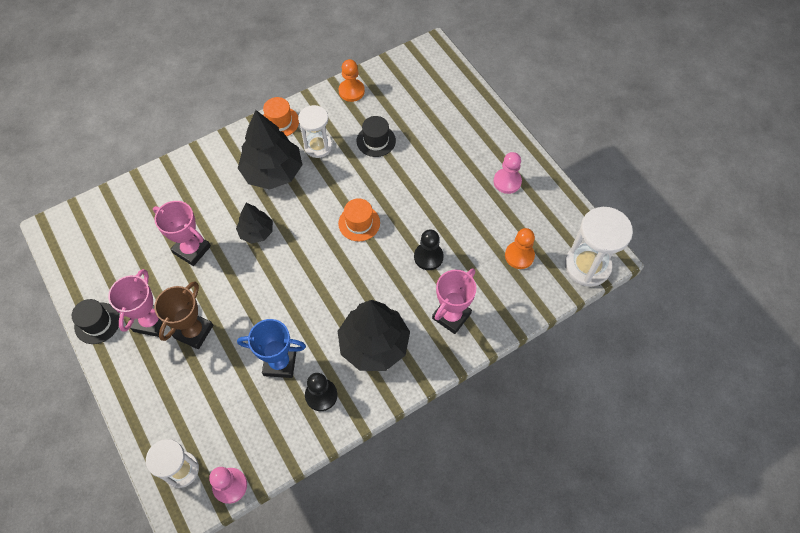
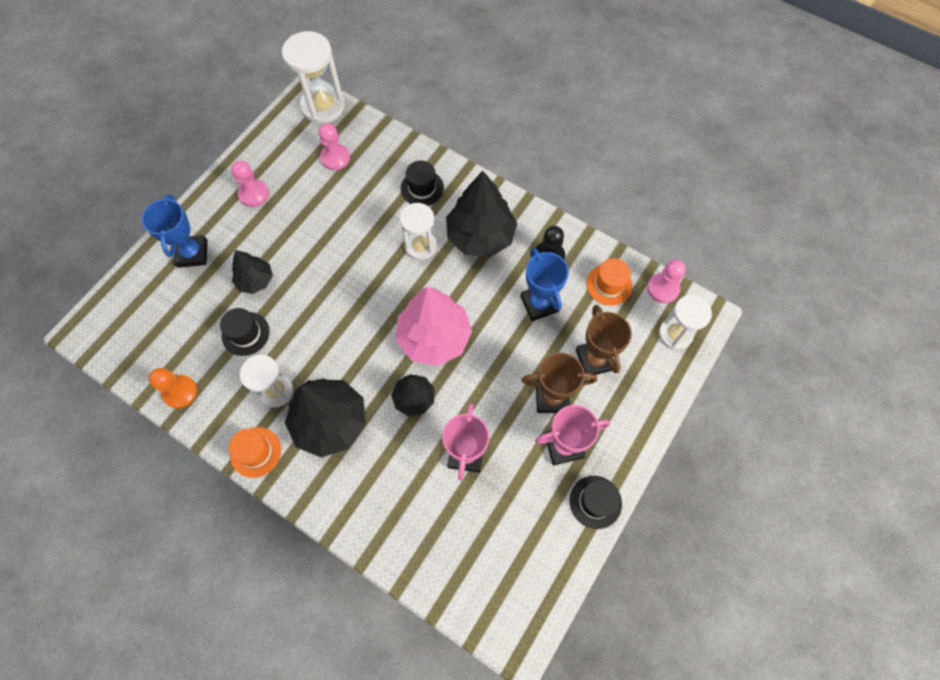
camera: 115 degrees left, 5 degrees up
(203, 383) = (594, 360): none -> brown trophy
(298, 266) = (434, 337): none -> pink tree
(359, 223) = (359, 304): orange hat -> orange hat (609, 285)
(389, 290) = (420, 246): none -> white hourglass
(420, 159) = (255, 280): none -> black tree
(428, 257) = (370, 228): black pawn -> none
(451, 316) = (422, 188): pink trophy -> black hat
(467, 125) = (192, 254): none -> blue trophy
(519, 256) = (335, 158): orange pawn -> pink pawn

